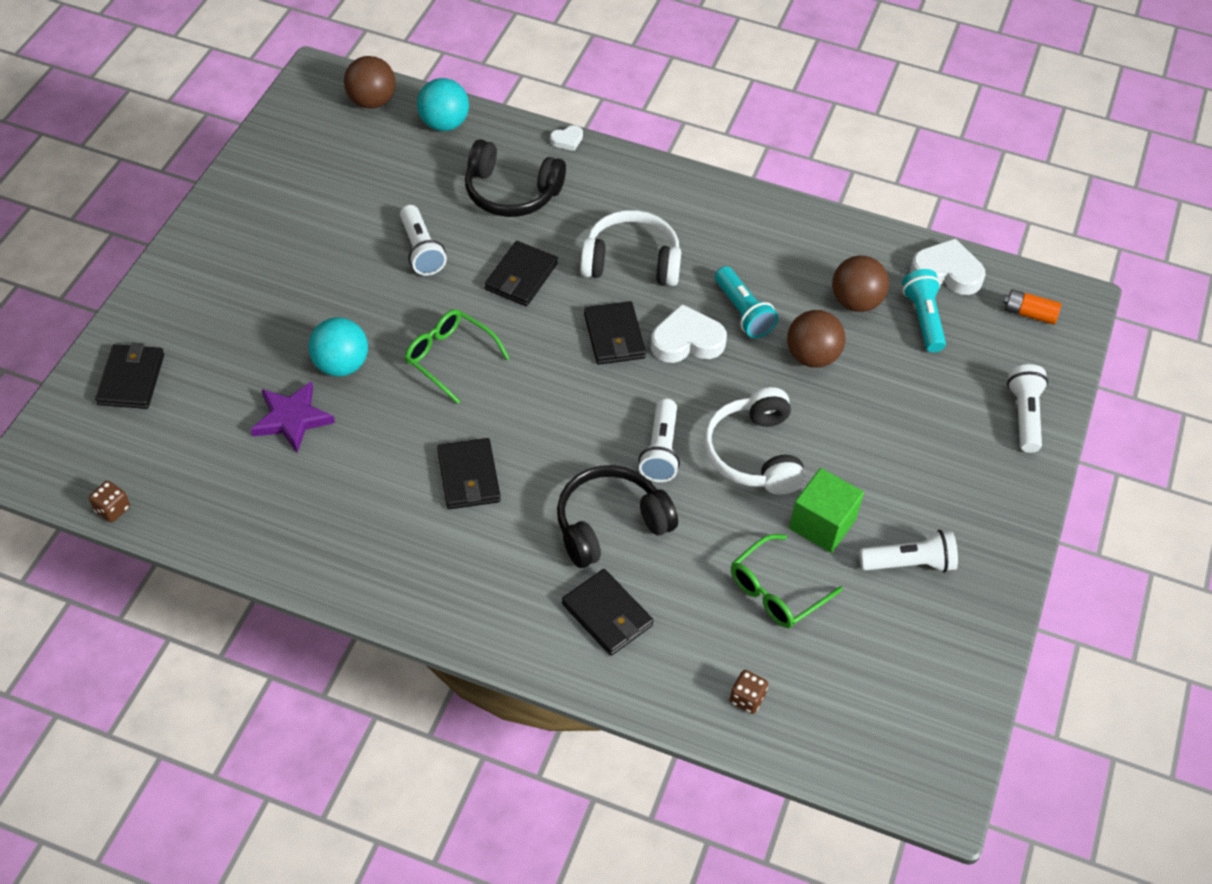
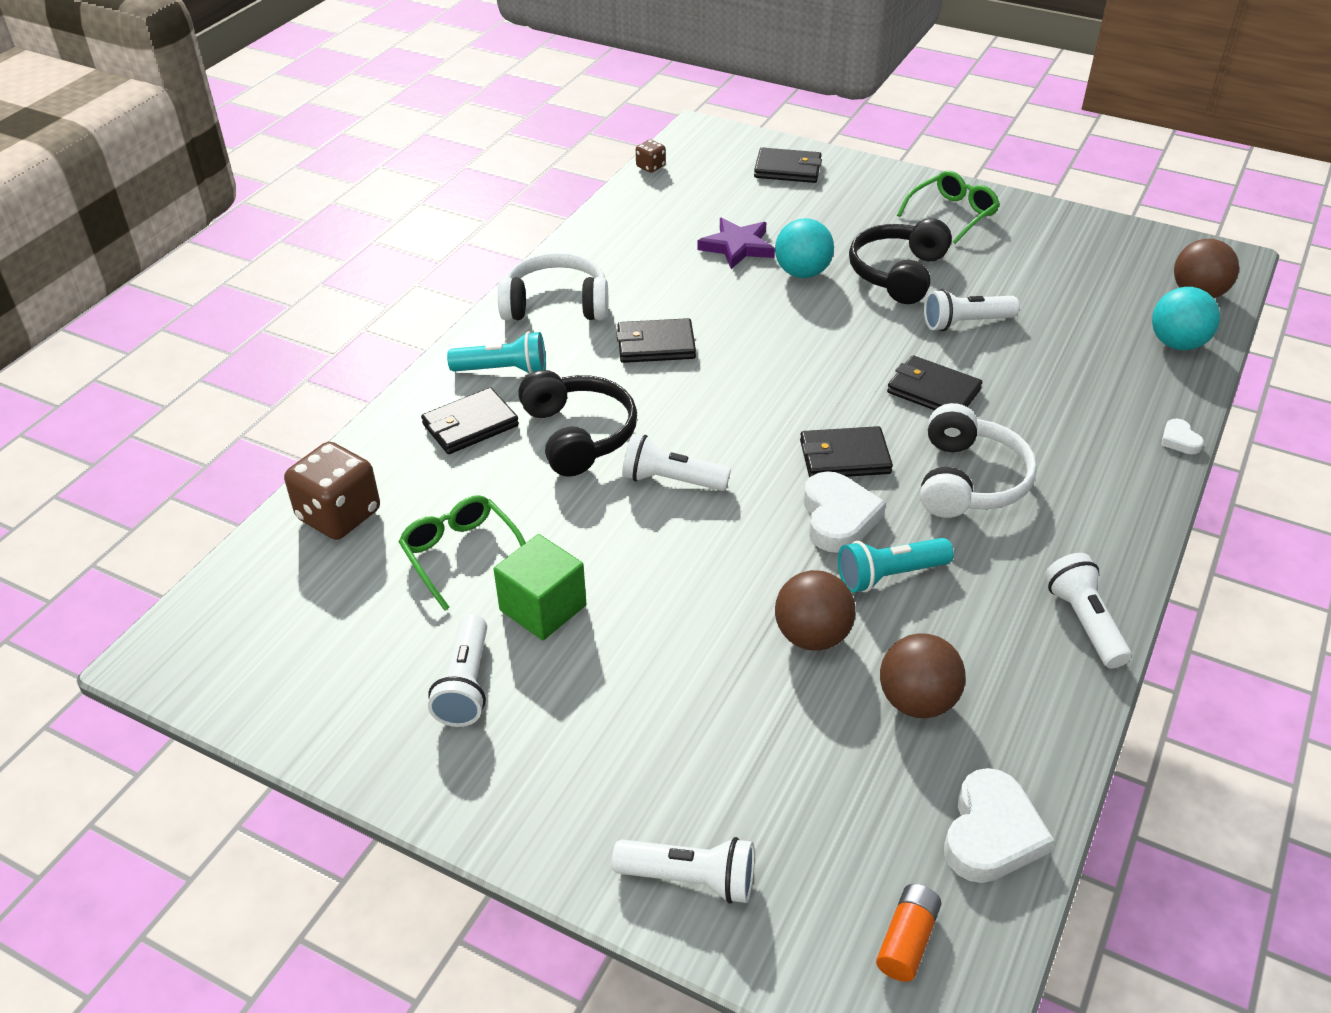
camera: 100 degrees right, 10 degrees down
(449, 358) = (811, 337): green glasses -> green glasses (952, 214)
(511, 192) = (1071, 390): black headphones -> black headphones (898, 273)
(747, 699) = (339, 515): brown dice -> brown dice, size x2.06
(754, 454) = (657, 559): white headphones -> white headphones (556, 304)
(765, 213) = (1084, 622): none -> white flashlight
(923, 319) = (887, 781): turquoise flashlight -> turquoise flashlight (503, 370)

